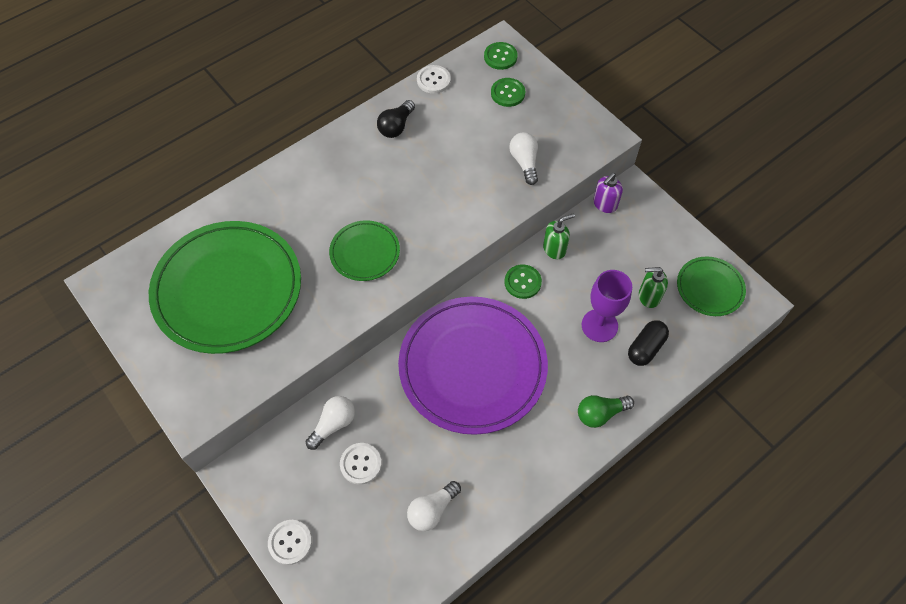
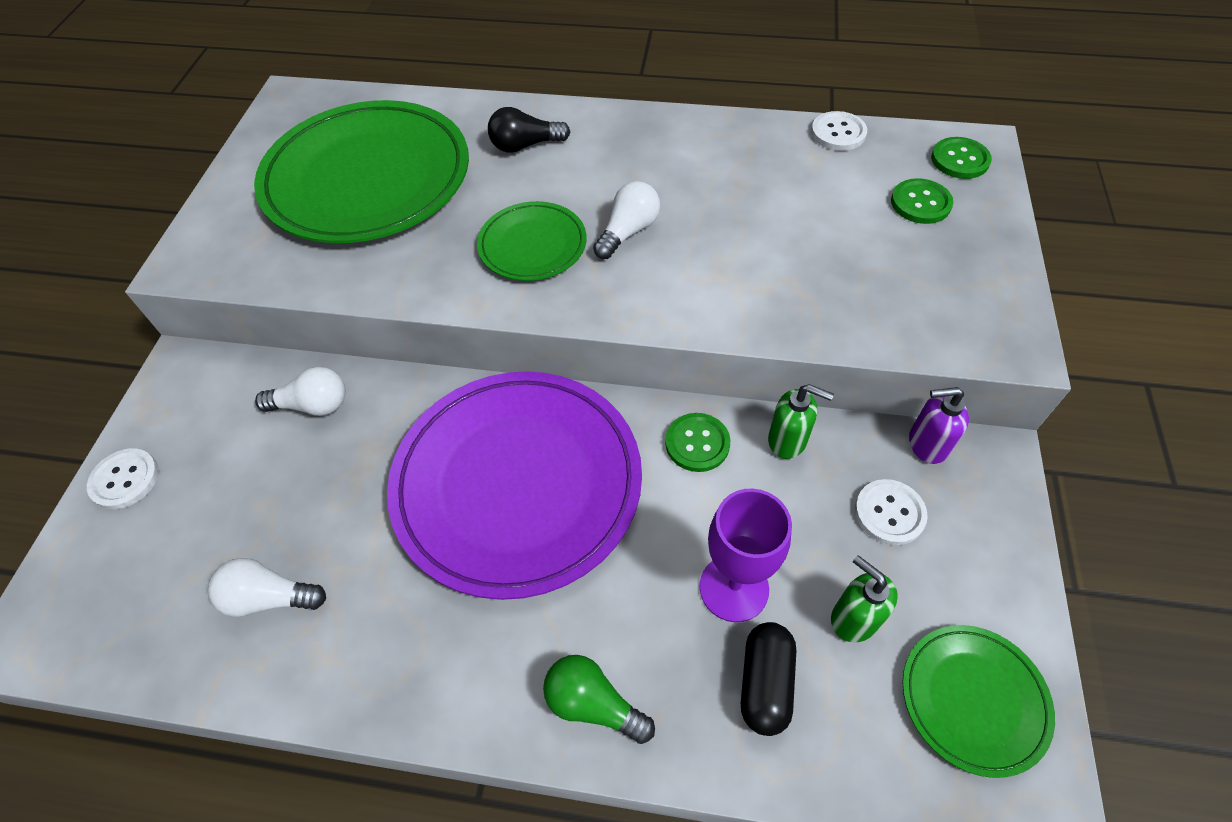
camera: 50 degrees right, 5 degrees down
(361, 464) = (280, 470): white button -> white button (889, 513)
(396, 126) = (733, 150): black light bulb -> black light bulb (525, 145)
(524, 162) = (846, 292): white light bulb -> white light bulb (628, 232)
(645, 348) = (765, 683): black capsule -> black capsule turned 75 degrees counterclockwise

